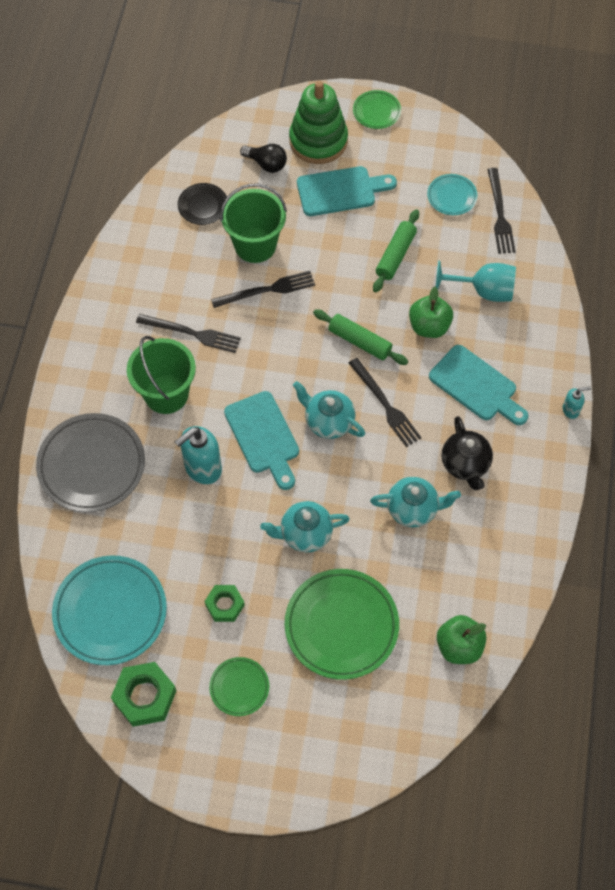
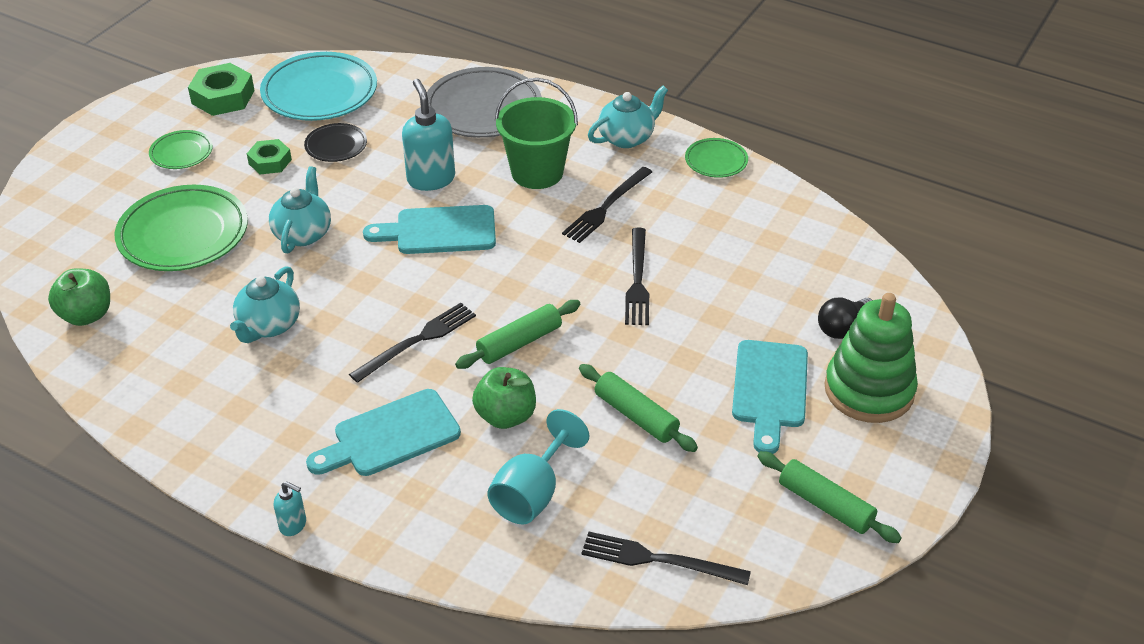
camera: 110 degrees right, 20 degrees down
(203, 206) = (792, 255): black plate -> black plate (336, 146)
(255, 245) = (711, 286): green bucket -> none
(328, 421) = (426, 286): turquoise teapot -> turquoise teapot (627, 138)
(376, 112) = (909, 471): green plate -> green plate (716, 161)
(385, 405) = (417, 341): black fork -> black fork turned 150 degrees clockwise
(421, 145) = (825, 505): none -> green rolling pin
(451, 196) = (714, 511): turquoise plate -> none
(465, 464) = (291, 389): black teapot -> none
(571, 410) = (293, 525): turquoise soap dispenser -> turquoise soap dispenser turned 75 degrees counterclockwise

